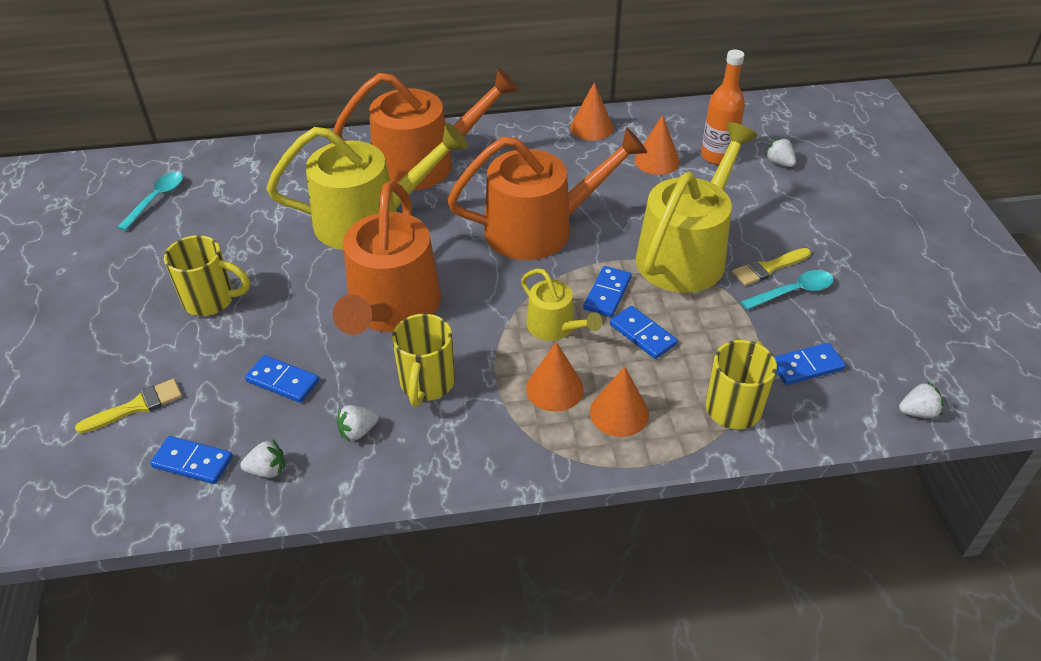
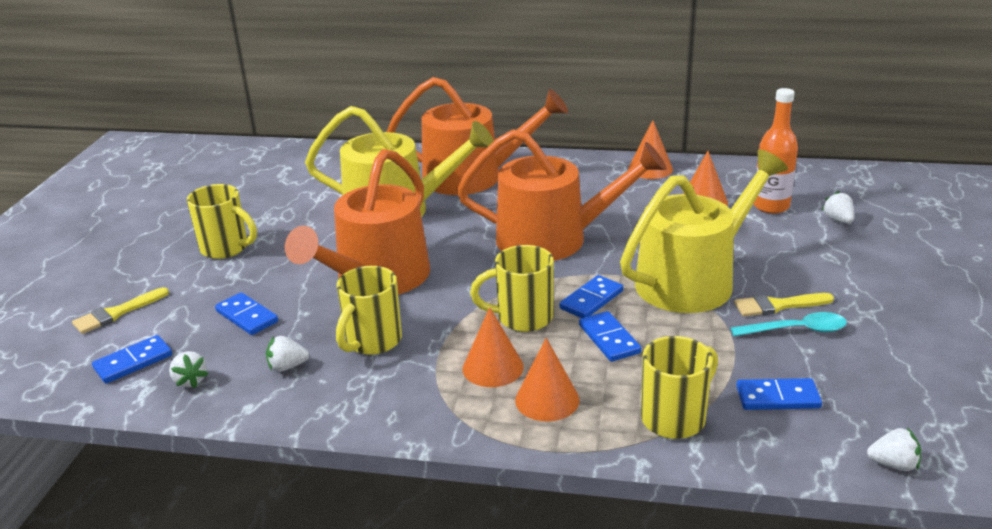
camera: 20 degrees right, 15 degrees down
(137, 406) = (116, 313): yellow brush -> yellow brush turned 150 degrees clockwise
(156, 199) = (229, 173): turquoise spoon -> none
(192, 462) = (133, 362): blue domino -> blue domino turned 75 degrees counterclockwise
(267, 470) = (190, 380): white strawberry -> white strawberry turned 45 degrees clockwise
(555, 327) = (522, 318): yellow watering can -> yellow mug

